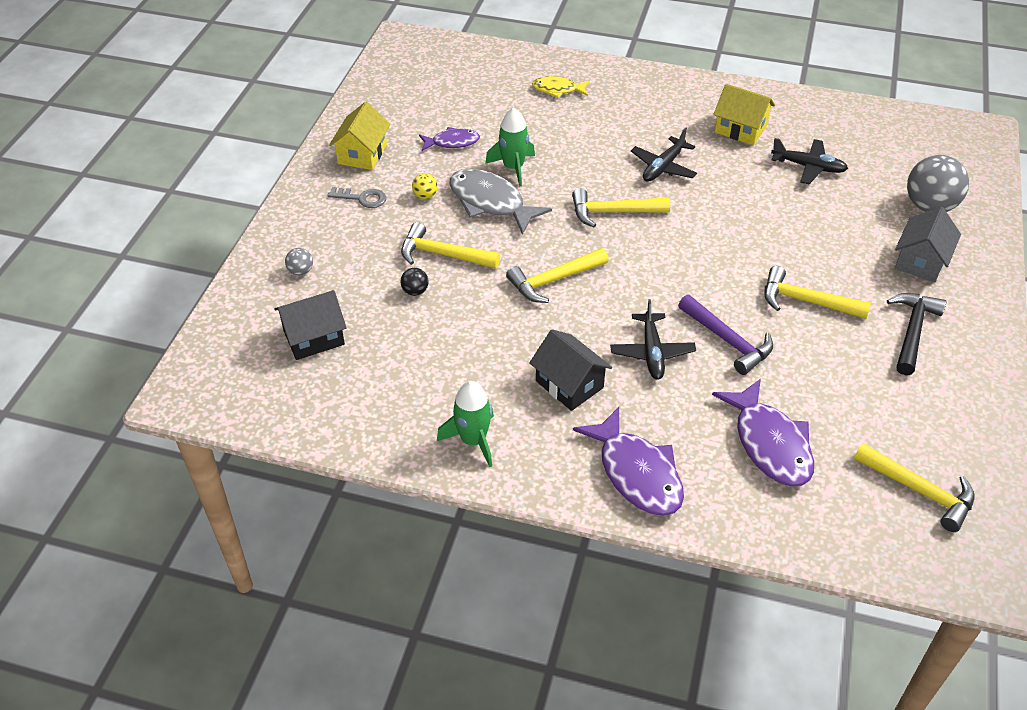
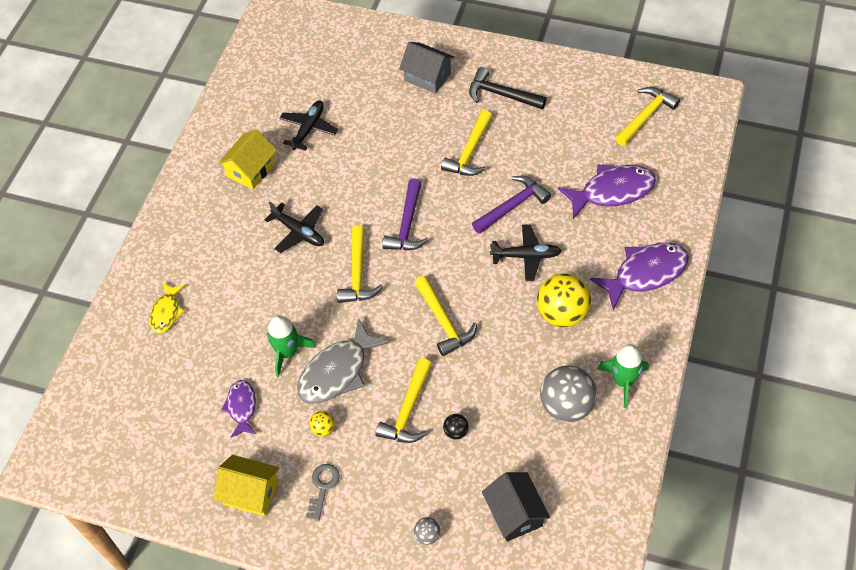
camera: 85 degrees left, 10 degrees up
(569, 384) = (562, 313): black house -> yellow ball
(685, 249) = (407, 224): none -> purple hammer
(929, 206) = (364, 60): grey ball -> grey ball (566, 406)

